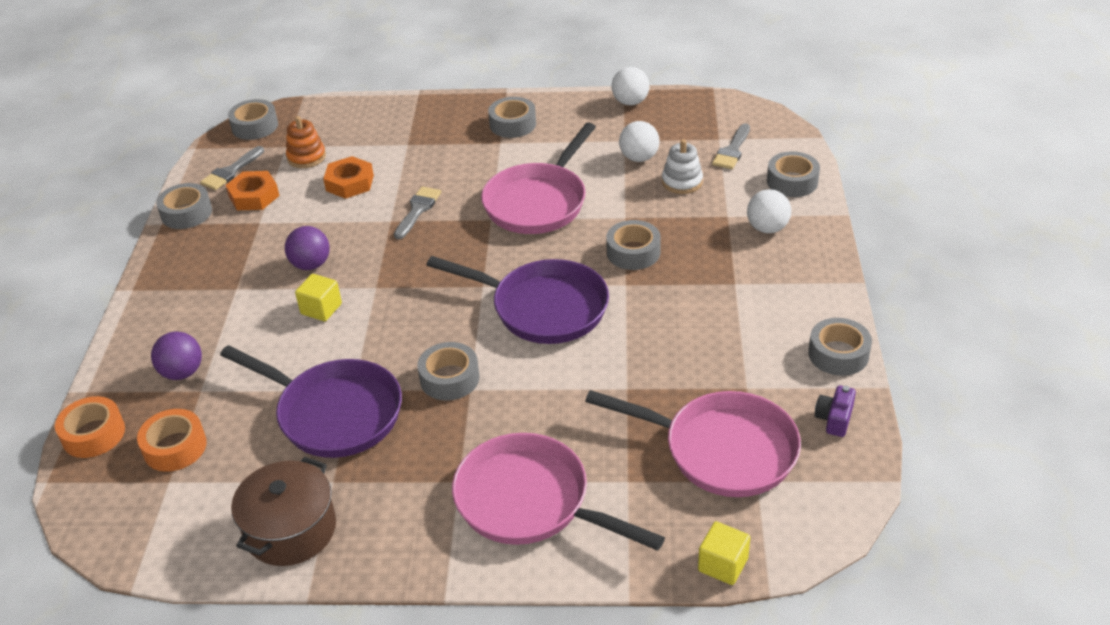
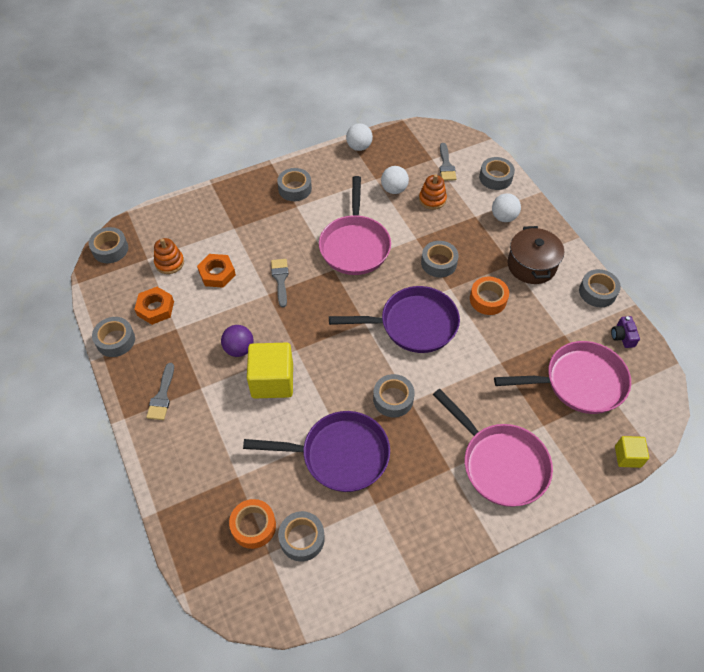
camera: 30 degrees left, 15 degrees up
(93, 434) = (188, 542): orange tape -> orange tape (488, 299)
(182, 372) = (214, 468): purple ball -> none
(217, 482) = (302, 538): none -> grey tape
(231, 171) = (122, 294): grey brush -> grey brush (162, 396)
(291, 530) = (374, 549): brown pot -> brown pot (531, 265)
(321, 309) = (272, 381): yellow cube -> yellow cube, size x1.83
(530, 501) = (500, 464): pink pan -> pink pan turned 135 degrees counterclockwise
(682, 182) = (432, 199): white stacking toy -> orange stacking toy

